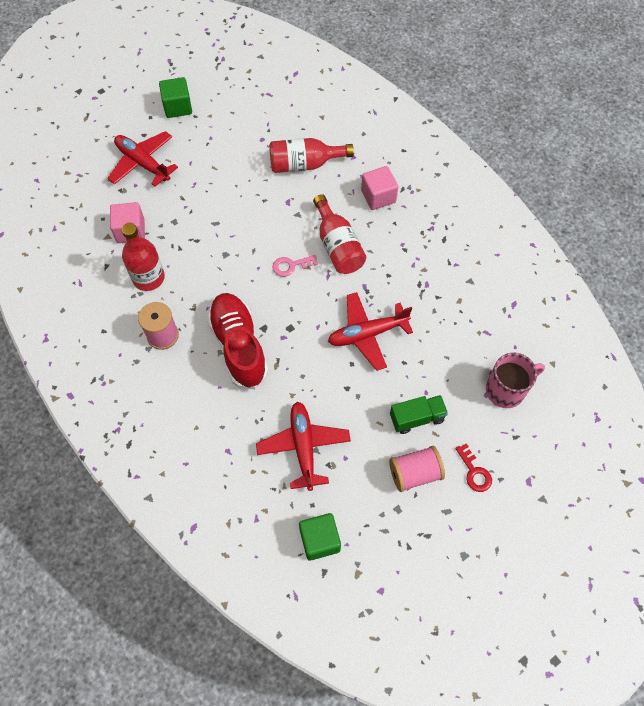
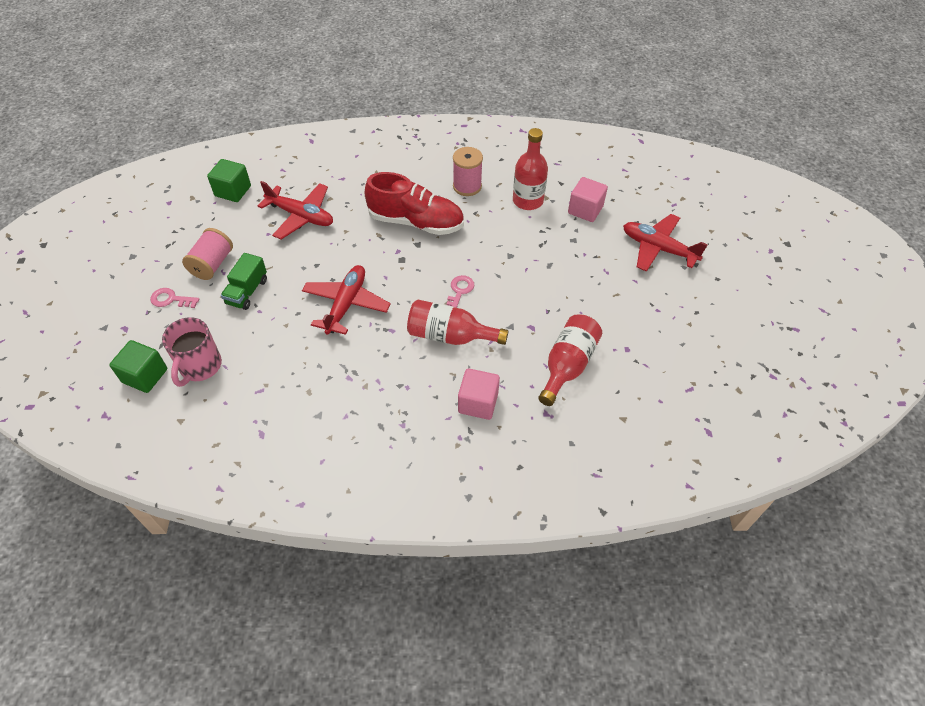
camera: 125 degrees right, 10 degrees down
(143, 163) = (658, 248): red plane -> red plane turned 135 degrees counterclockwise
(178, 107) = (718, 304): green cube -> green cube (145, 376)
(474, 472) = (171, 299): red key -> pink key

